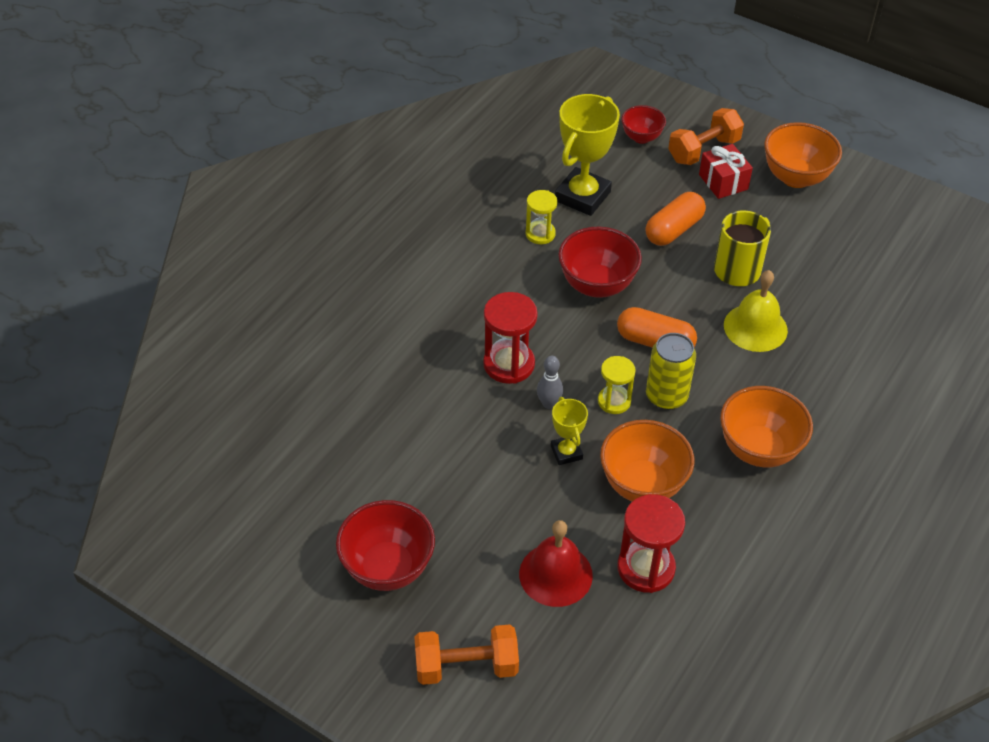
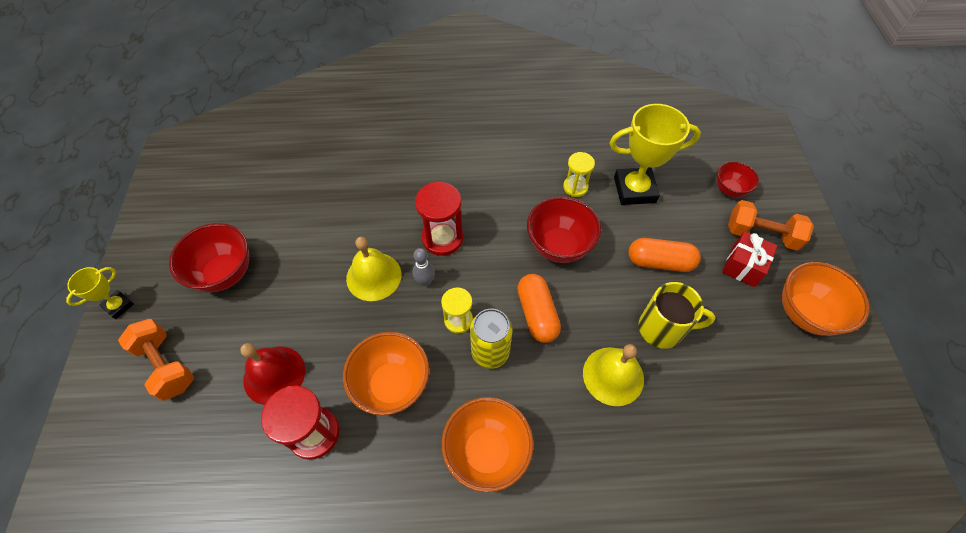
camera: 55 degrees right, 10 degrees up
(506, 441) = (373, 276): none -> yellow bell
(566, 452) = (388, 318): yellow trophy -> yellow trophy (118, 306)

